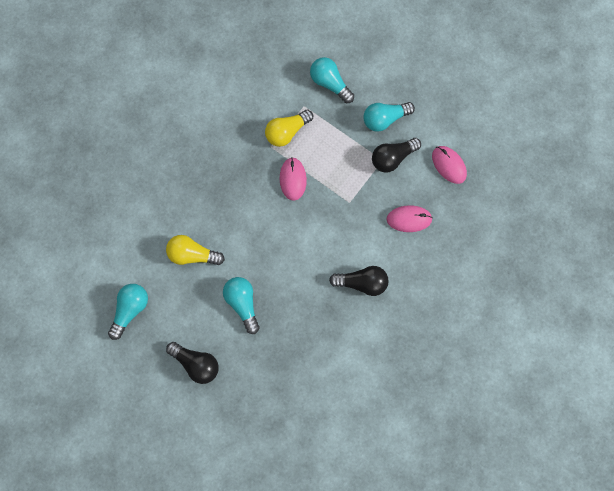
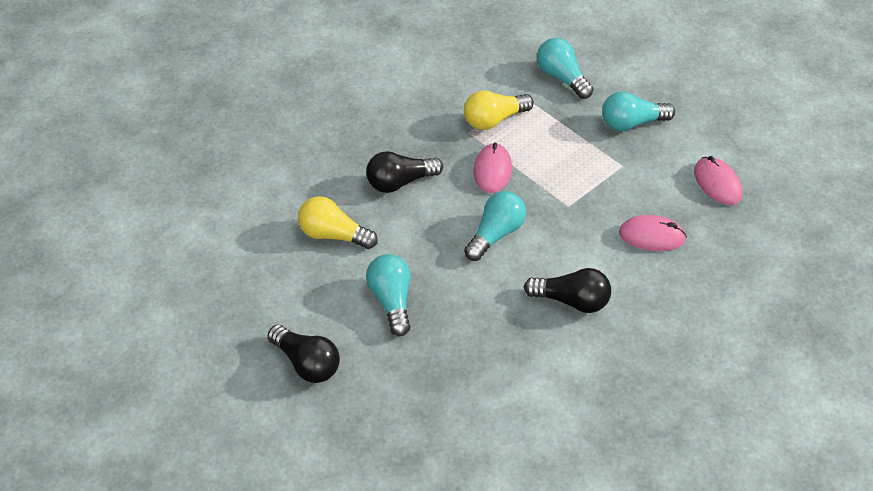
camera: 10 degrees right, 25 degrees down
(130, 310) = (229, 286): turquoise light bulb -> turquoise light bulb (496, 234)
(392, 158) = (637, 166): black light bulb -> black light bulb (400, 182)

